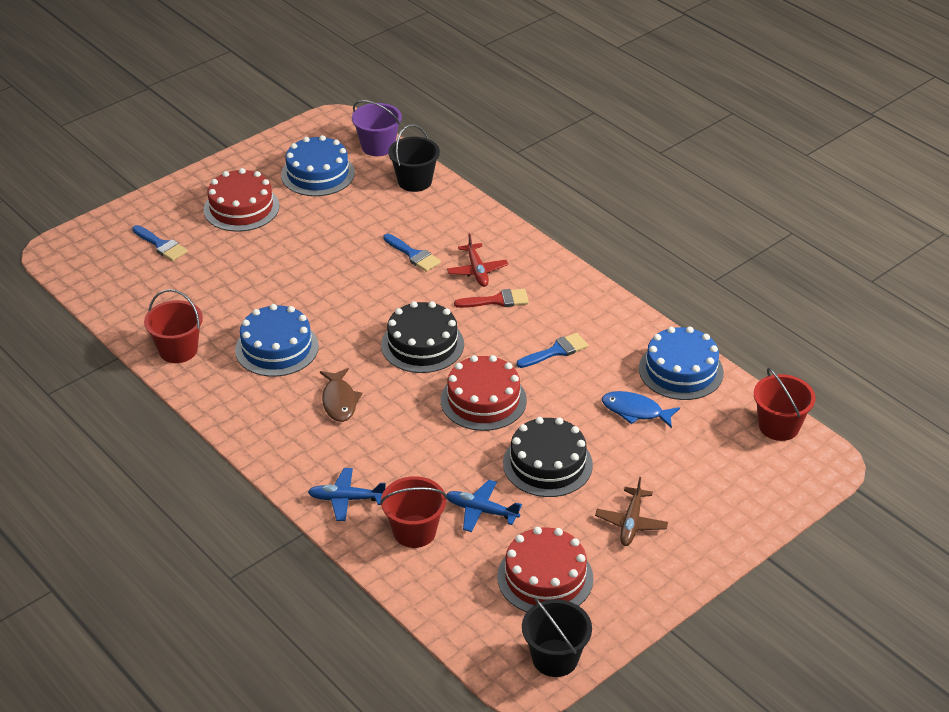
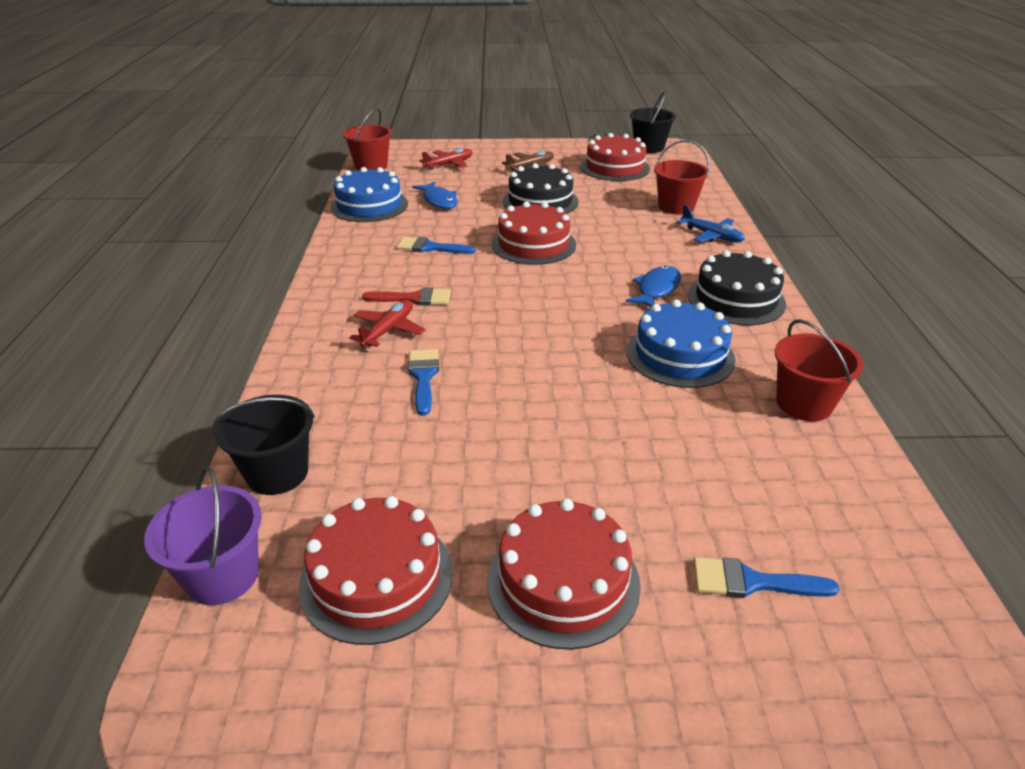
camera: 140 degrees left, 5 degrees down
(161, 245) = (752, 582): blue brush -> blue brush turned 75 degrees counterclockwise
(318, 174) = (376, 577): blue cake -> red cake
(339, 401) = (656, 289): brown fish -> blue fish
(422, 344) = (530, 296): black cake -> black cake (736, 299)
(481, 511) = (617, 199): blue plane -> none
(497, 300) = (414, 298): red brush -> red brush turned 150 degrees clockwise
(715, 476) = (449, 164): none -> red plane

